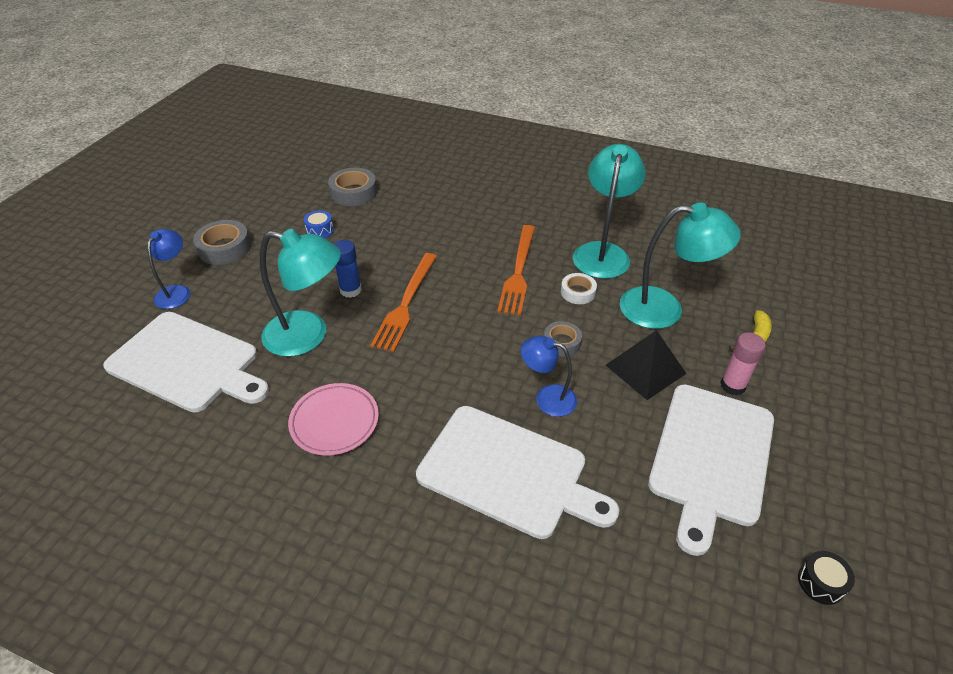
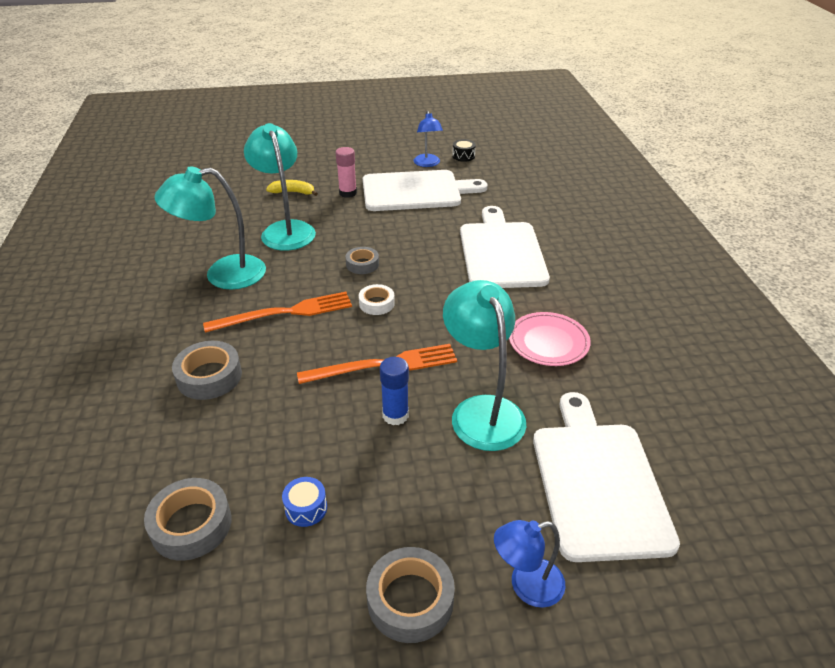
camera: 120 degrees left, 5 degrees down
(471, 220) = (209, 376): none -> grey tape
(547, 398) = (425, 255): blue lamp -> blue lamp (427, 164)
(578, 292) = (292, 273): white tape -> white tape (376, 303)
(645, 369) = (360, 224): black pyramid -> none

